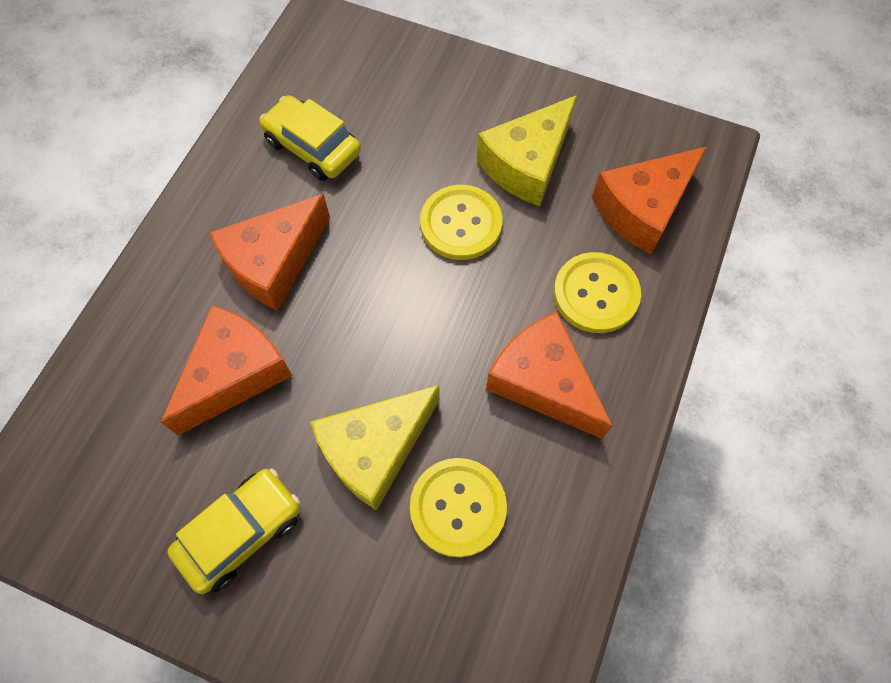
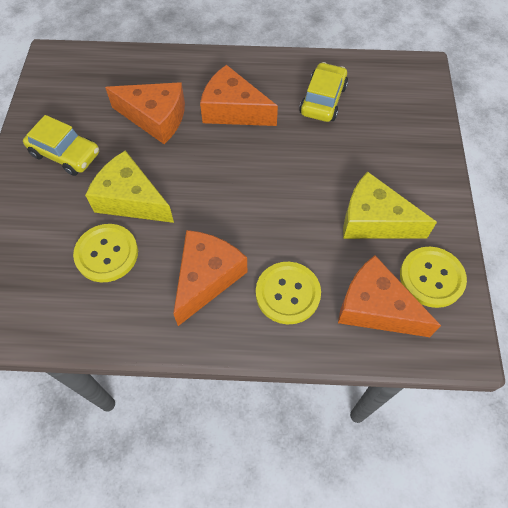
camera: 70 degrees right, 5 degrees down
(461, 224) = (305, 196): yellow button -> yellow button (431, 278)

